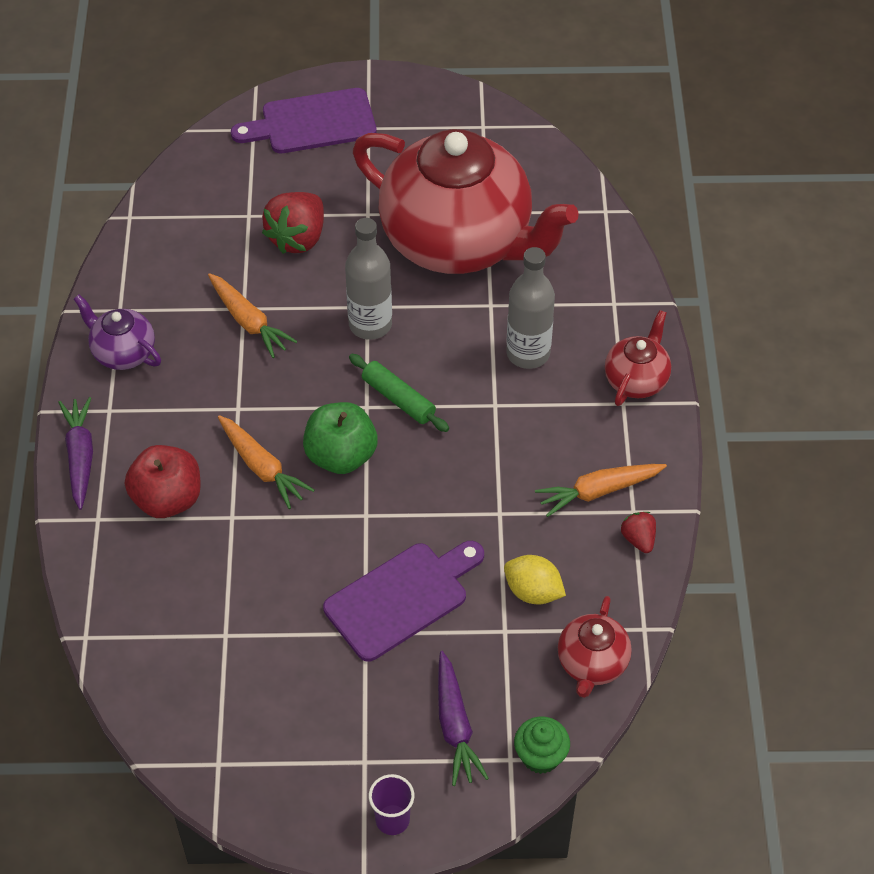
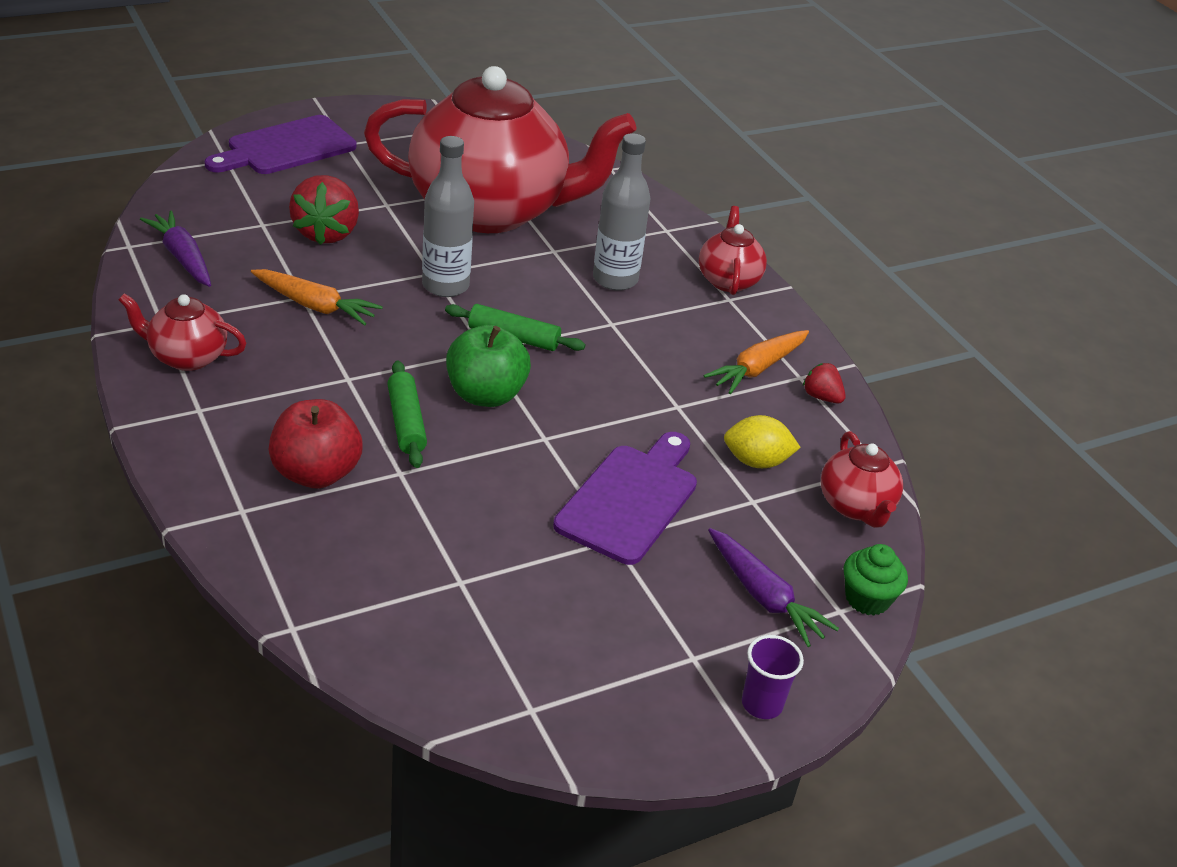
camera: 30 degrees left, 15 degrees down
(80, 456) = (188, 458): purple carrot -> purple carrot (182, 257)
(123, 352) = (186, 357): purple teapot -> red teapot
(262, 467) = (406, 422): orange carrot -> green rolling pin

